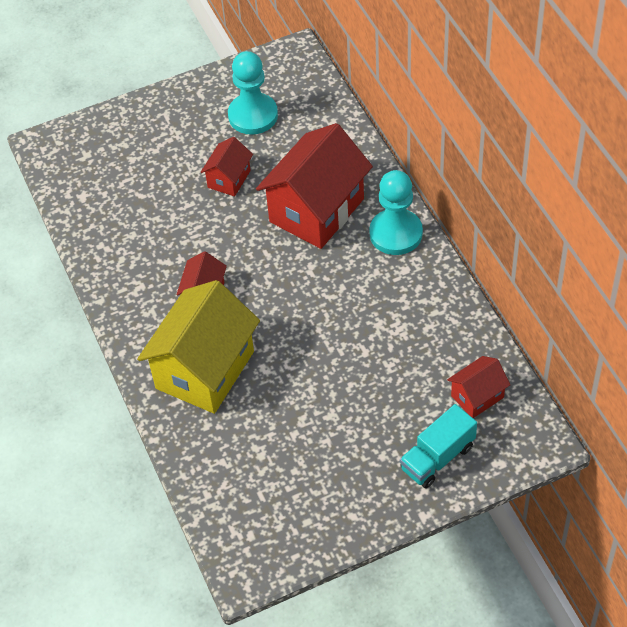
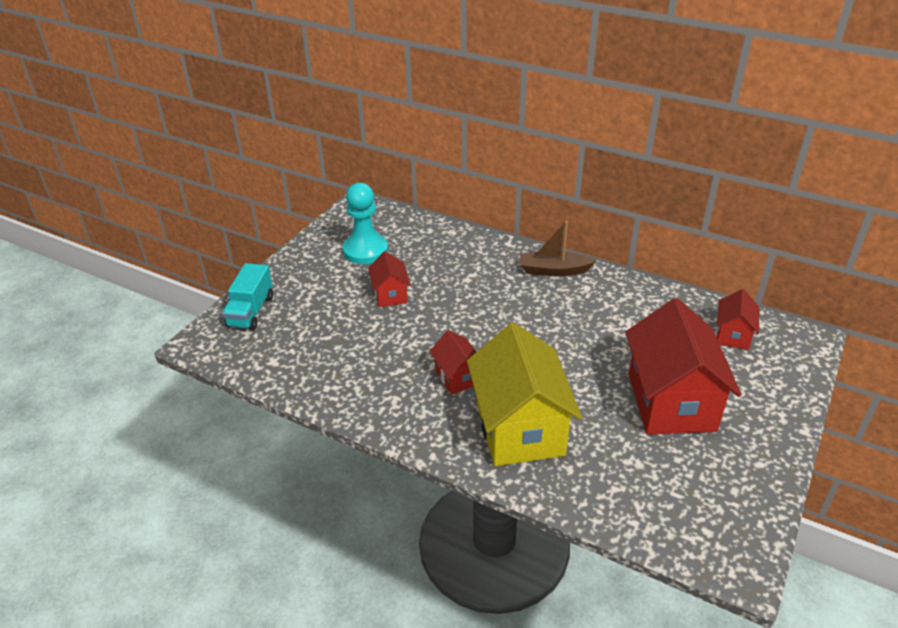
camera: 40 degrees left, 15 degrees down
(316, 210) = (480, 283): red house -> red house (671, 402)
(396, 233) = (553, 270): turquoise pawn -> brown boat
(437, 457) = (761, 387): turquoise truck -> turquoise truck (251, 311)

